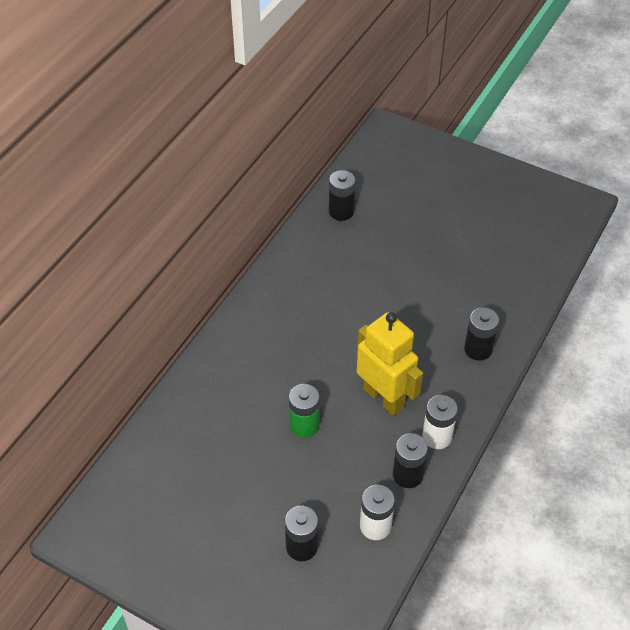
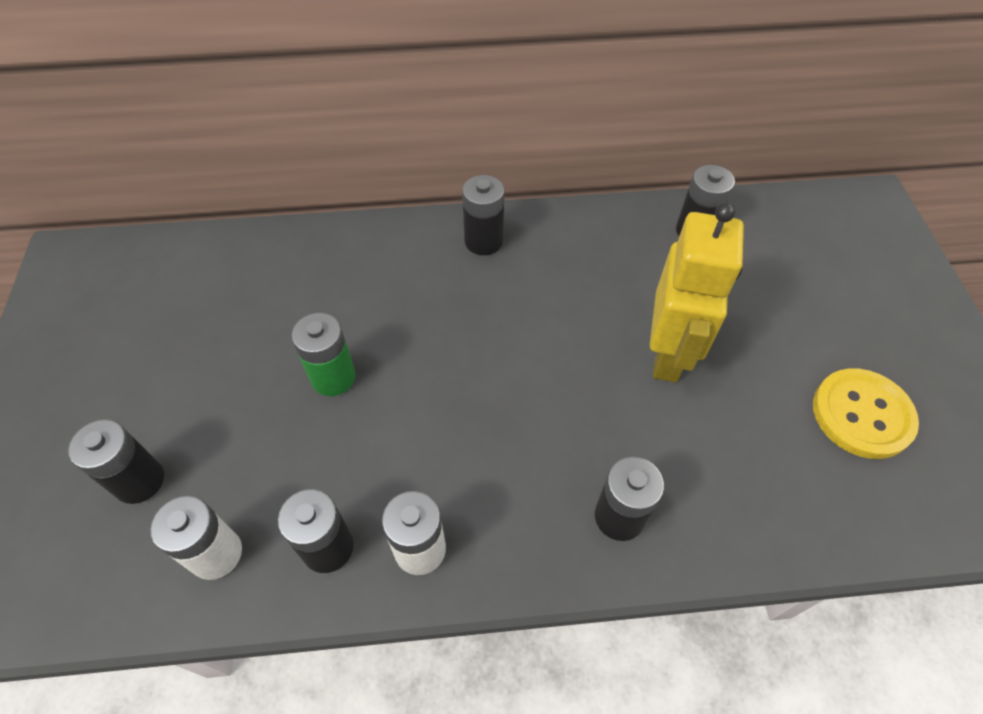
camera: 55 degrees right, 5 degrees up
(265, 306) = (483, 241): none -> black battery
(384, 398) = (440, 442): yellow robot -> yellow robot (668, 354)
(496, 227) = (862, 415): none -> yellow button

